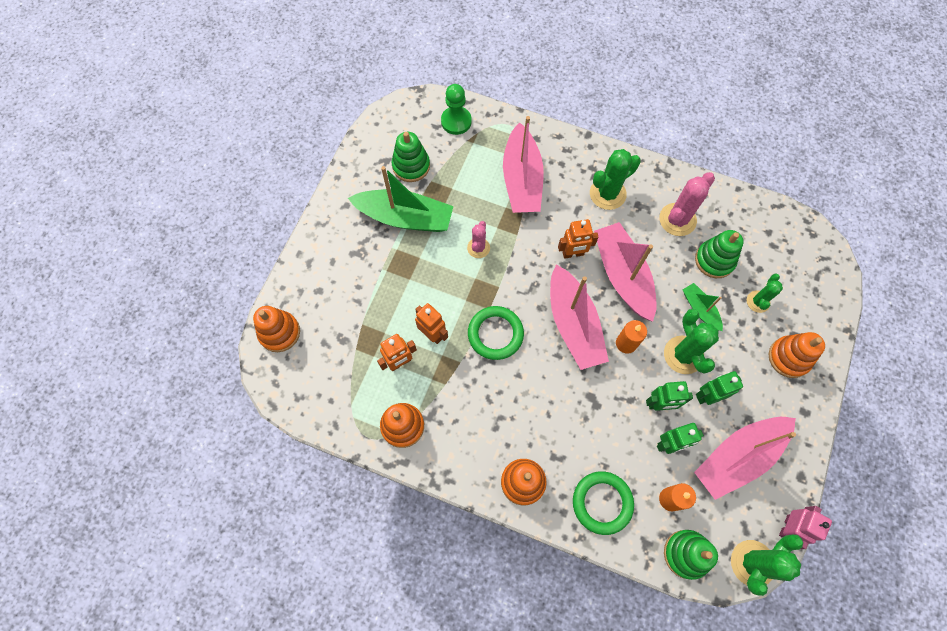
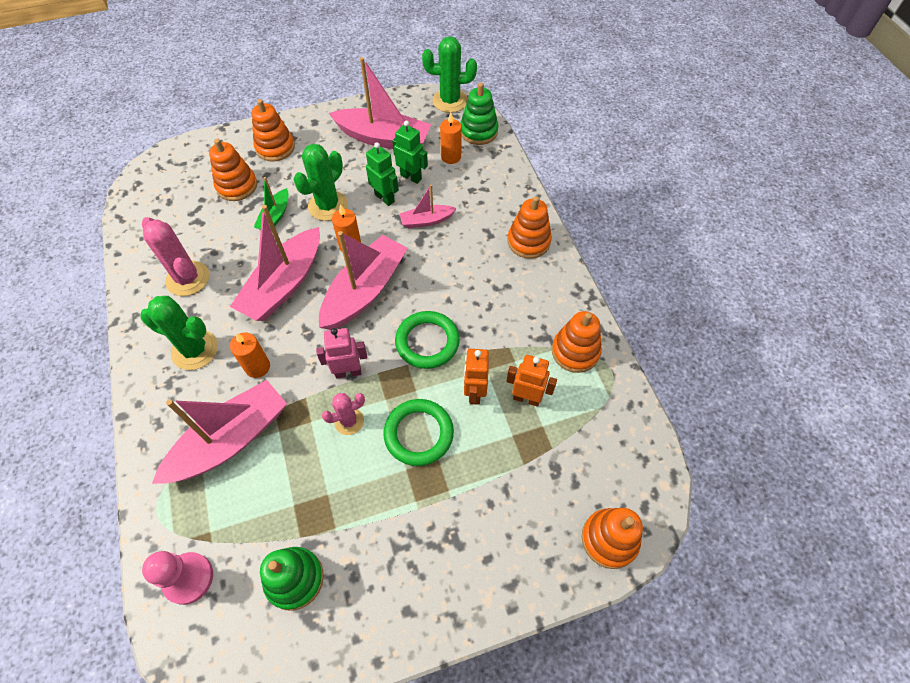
camera: 130 degrees left, 10 degrees down
(405, 217) = (370, 525): green boat -> none
(456, 121) = (188, 578): green pawn -> pink pawn
(563, 221) = (257, 367): none -> orange candle
(573, 253) = (290, 336): orange robot -> none
(602, 503) = (493, 189): green ring -> green ring (418, 434)
(608, 419) = (426, 221): none -> pink boat
(677, 219) = (188, 278): pink cactus -> pink cactus turned 45 degrees clockwise
(707, 396) = (351, 175): green robot -> none
(714, 260) = (215, 231): green stacking toy -> none
(758, 301) = (237, 186): green cactus -> orange stacking toy
(787, 527) = (409, 96): pink robot -> pink robot (348, 372)

